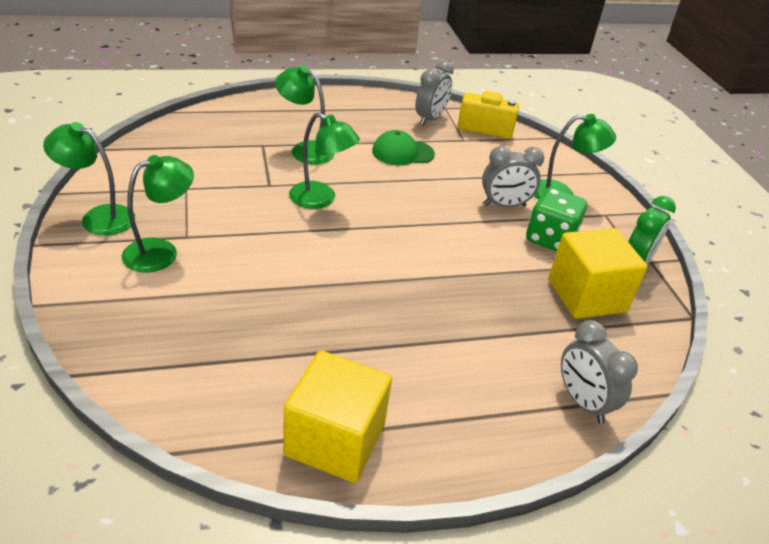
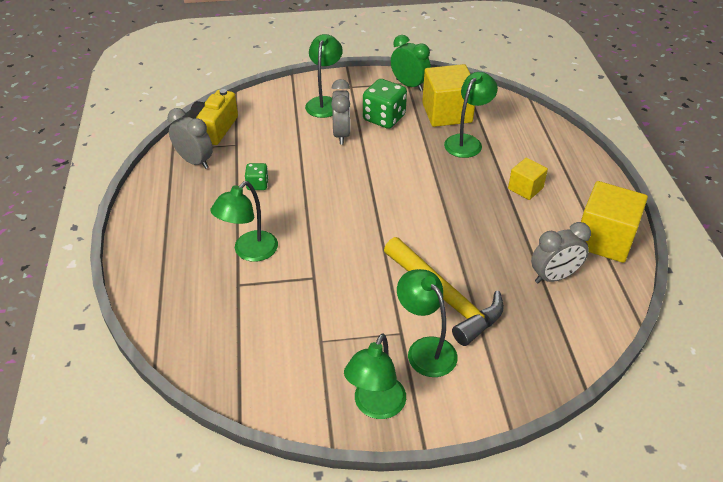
camera: 80 degrees left, 5 degrees up
(233, 270) = (444, 297): none -> yellow hammer
(321, 199) = (337, 241): green lamp -> green lamp (467, 142)
(402, 152) = (257, 185): green cap -> green dice
(437, 362) = (525, 188): none -> yellow cube
(582, 402) = (545, 132): grey clock -> grey clock (554, 277)

